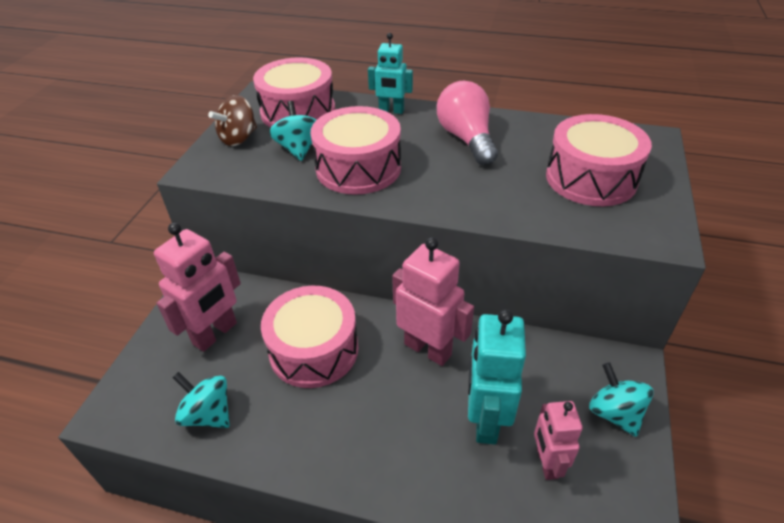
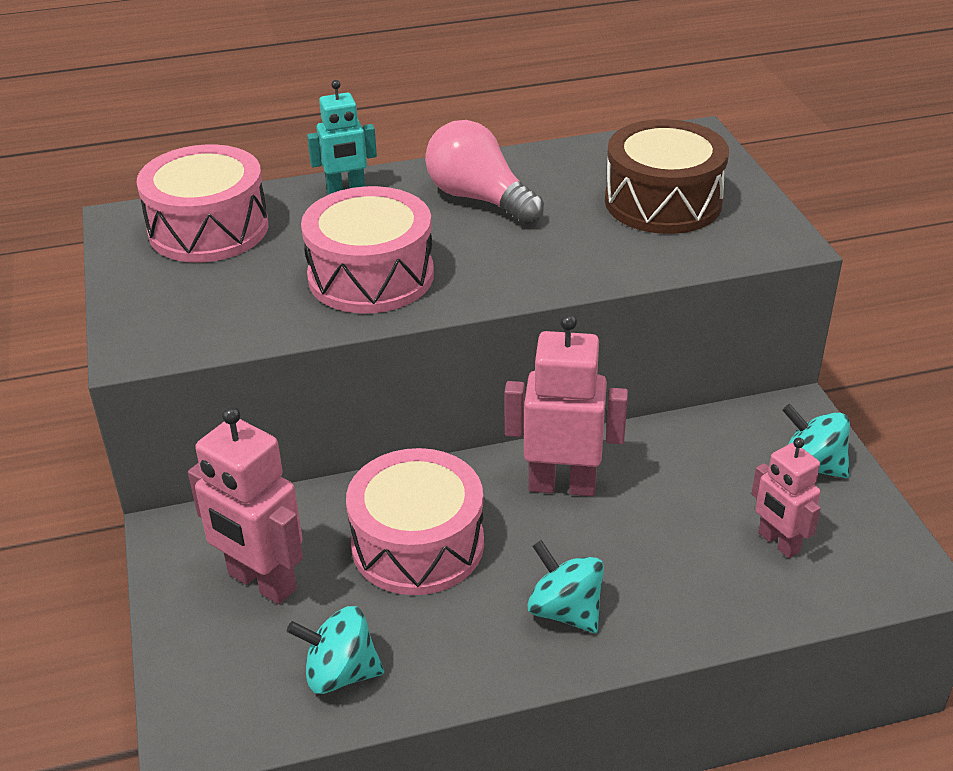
camera: 30 degrees left, 5 degrees down
(215, 334) = (261, 582): pink robot -> pink robot turned 120 degrees clockwise
(239, 138) = (155, 290): brown spinning top -> none
(298, 149) = (262, 278): turquoise spinning top -> turquoise spinning top (565, 611)
(485, 420) = (684, 530): turquoise robot -> none
(591, 178) = (663, 202): pink drum -> brown drum

